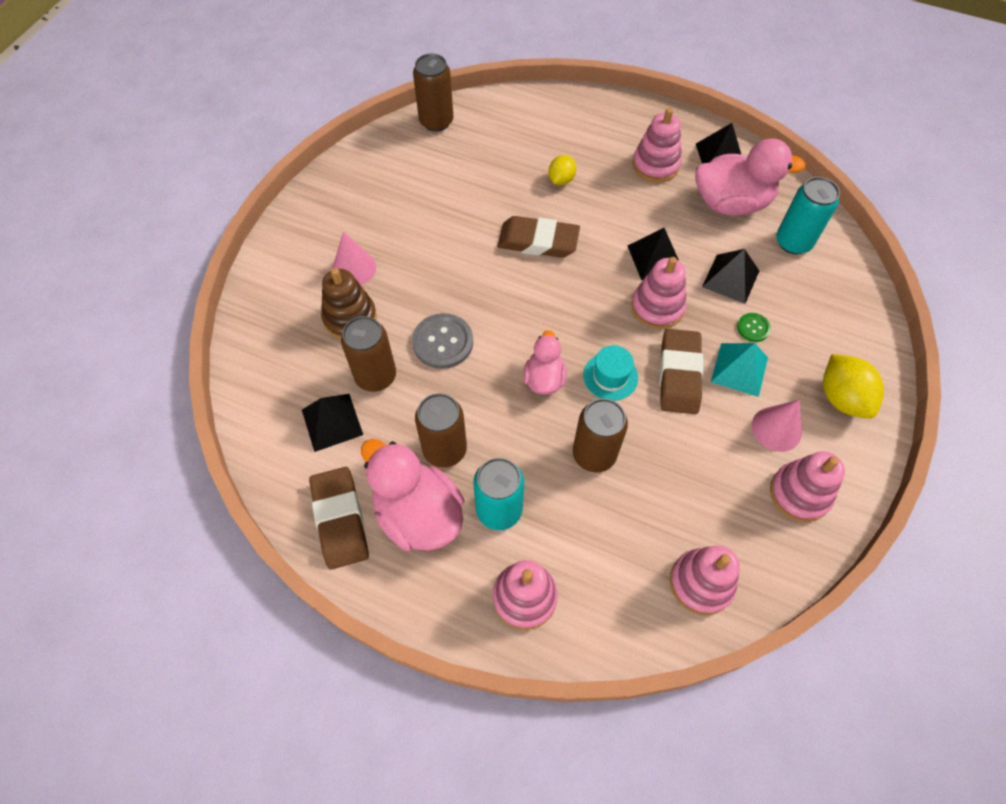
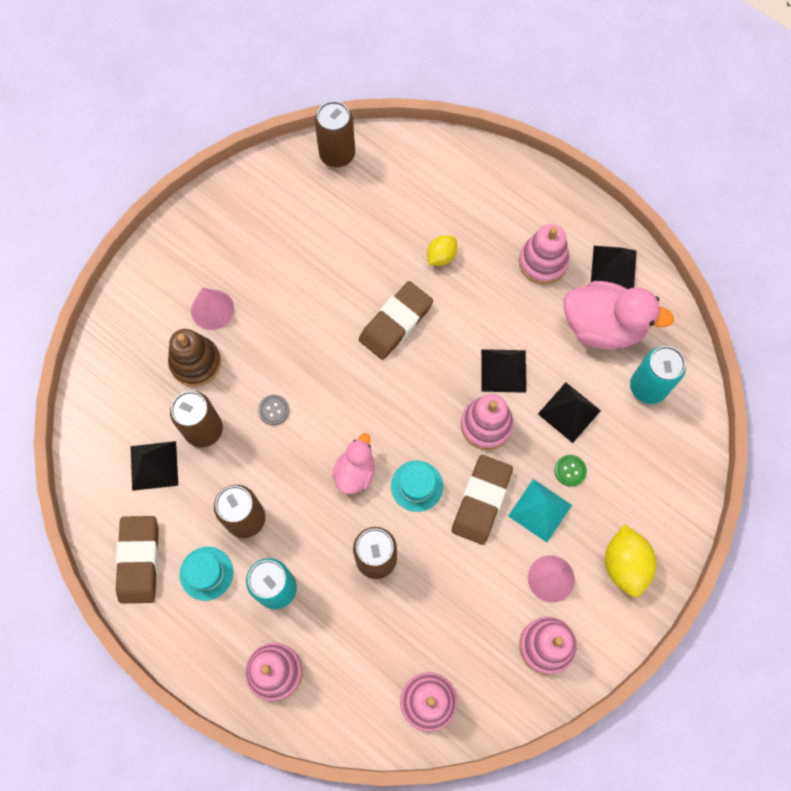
camera: 15 degrees right, 10 degrees up
(418, 514) = (206, 573): pink duck -> turquoise hat
(443, 342) = (273, 410): grey button -> grey button, size x0.54
(538, 241) = (396, 323): brown eraser -> brown eraser turned 75 degrees counterclockwise

